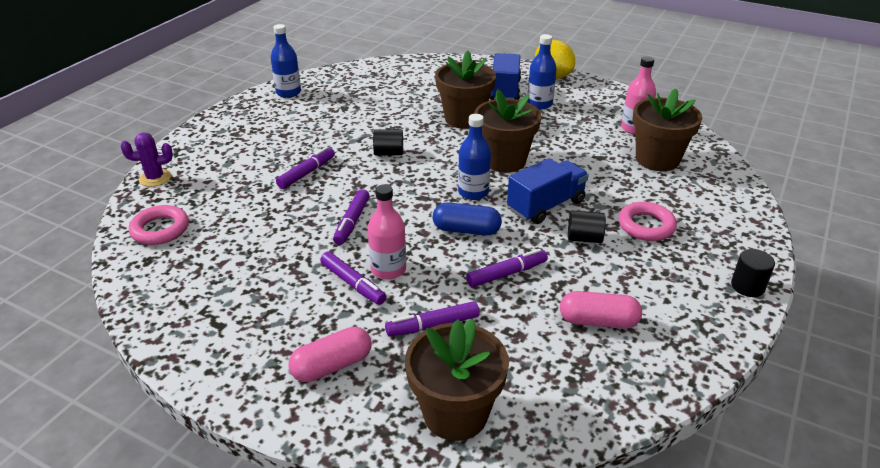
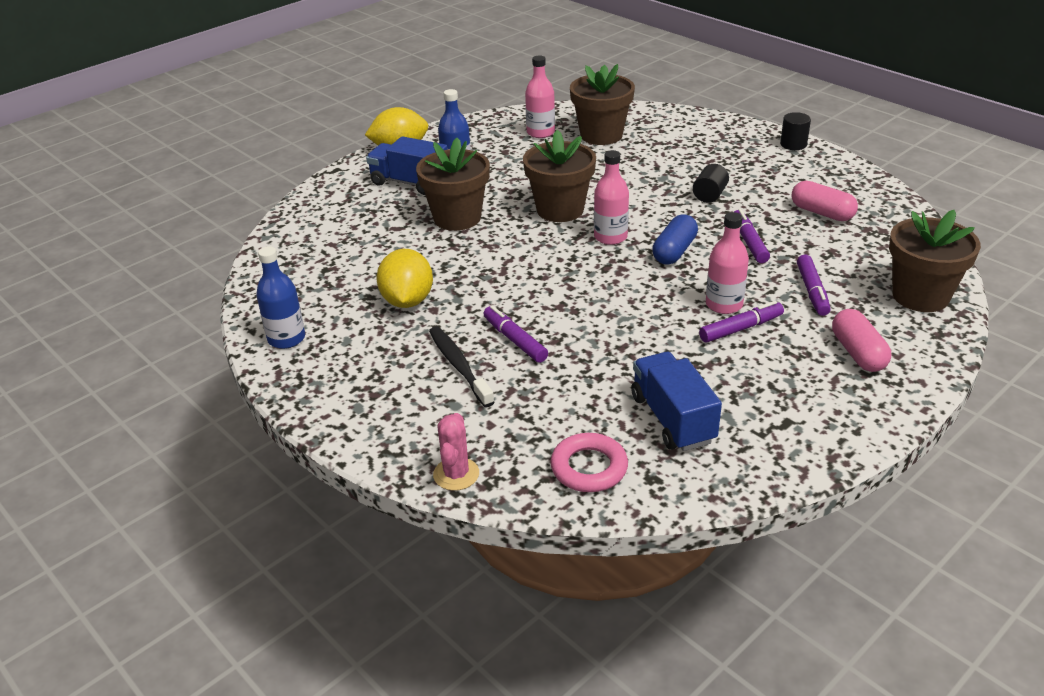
camera: 70 degrees left, 0 degrees up
(155, 178) = (456, 474): purple cactus -> pink cactus
(270, 157) = (459, 366): none -> black toothbrush
(343, 122) = (407, 301): none -> yellow lemon
(352, 222) = (633, 318): purple marker -> none
(388, 153) = (503, 277): black cylinder -> none
(473, 192) = (610, 237): blue bottle -> pink bottle
(546, 206) = (651, 203): blue truck -> blue truck (672, 419)
(598, 321) = (822, 213): pink capsule -> pink capsule turned 75 degrees counterclockwise
(646, 226) = (702, 164): pink ring -> none

